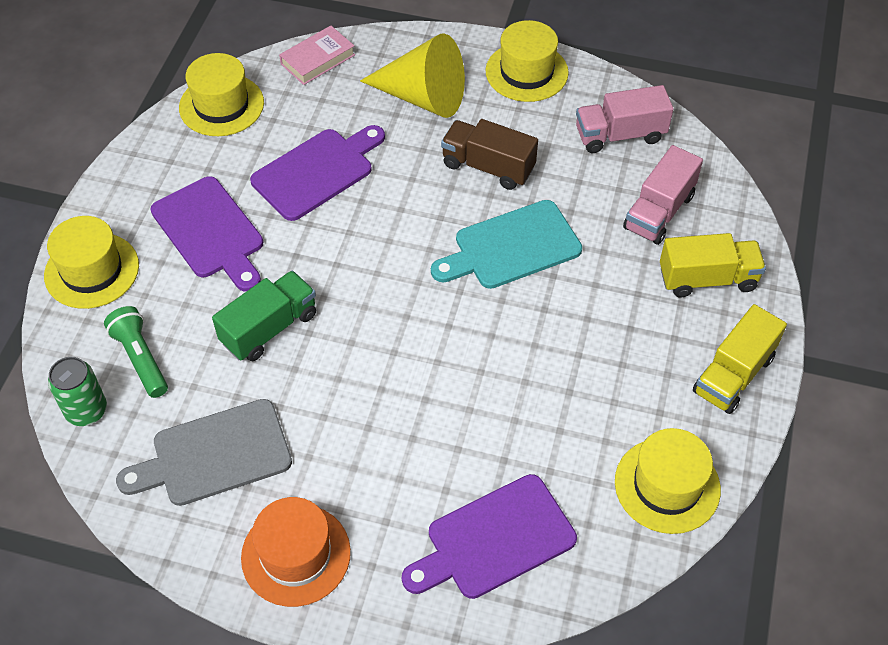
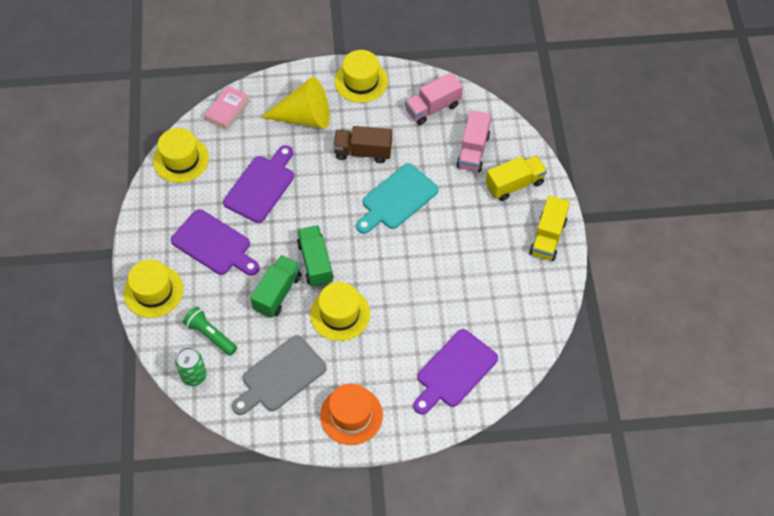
camera: 20 degrees left, 5 degrees up
(346, 302) = (315, 262): none -> green truck
(667, 485) = (534, 311): yellow hat -> yellow hat (340, 314)

